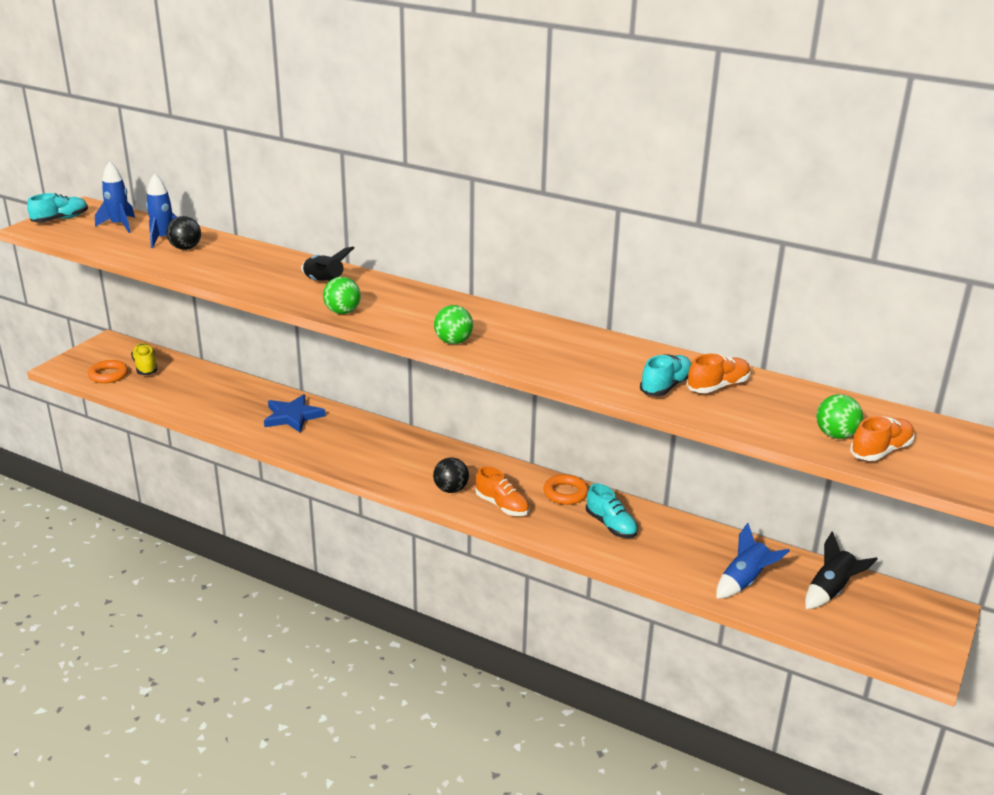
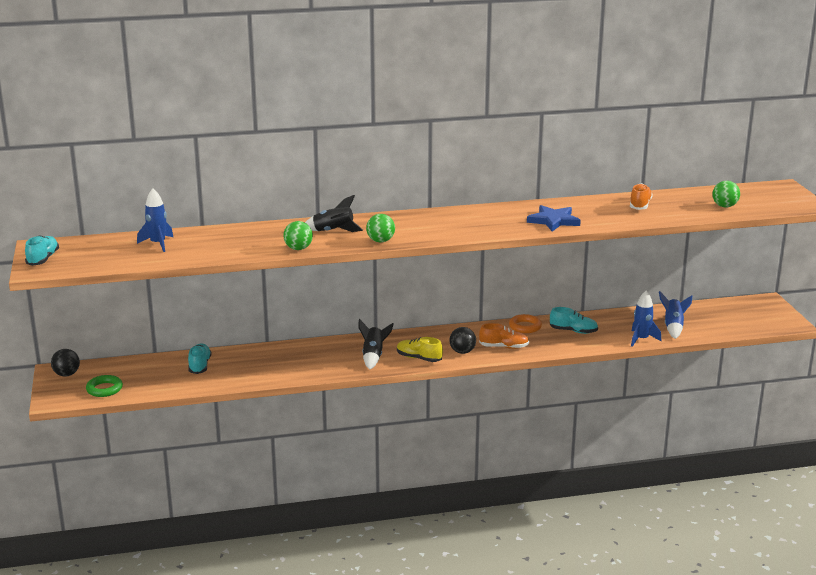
camera: 40 degrees left, 5 degrees down
(108, 375) = (104, 389): orange ring -> green ring
(119, 225) = (101, 247): blue rocket -> blue rocket (641, 339)
(145, 367) = (123, 373): yellow shoe -> yellow shoe (419, 358)
(185, 248) = (189, 244): black ball -> black ball (67, 374)
(292, 416) = (292, 357): blue star -> blue star (553, 221)
(453, 342) = (475, 232): green ball -> green ball (298, 249)
(666, 386) = (618, 214): turquoise shoe -> turquoise shoe (200, 366)
(831, 591) = (713, 313): black rocket -> black rocket (373, 356)
(881, 451) = (752, 205): orange shoe -> none

